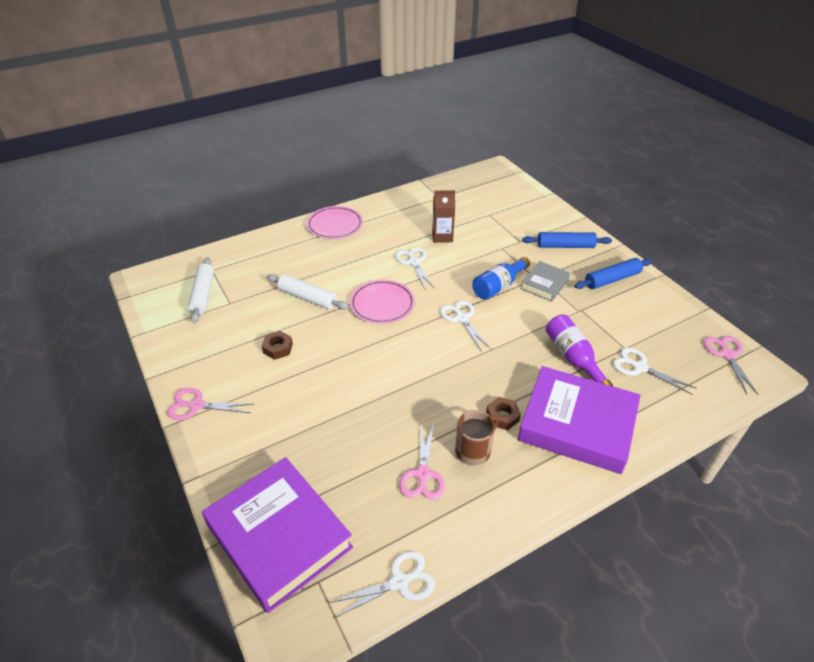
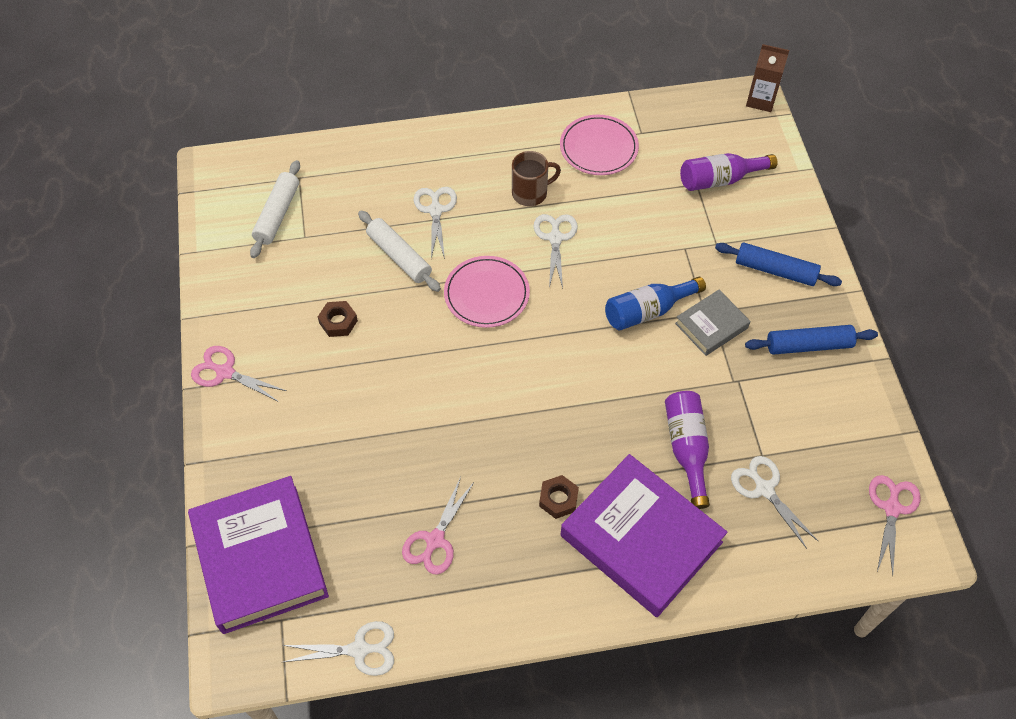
camera: 20 degrees right, 15 degrees up
(335, 225) = (478, 145): pink plate -> pink plate (598, 148)
(442, 236) = (613, 205): brown carton -> brown carton (761, 100)
(461, 318) = (576, 346): white scissors -> white scissors (435, 210)
(474, 450) = (504, 531): brown mug -> brown mug (531, 193)
(502, 209) = (720, 180): none -> purple bottle

